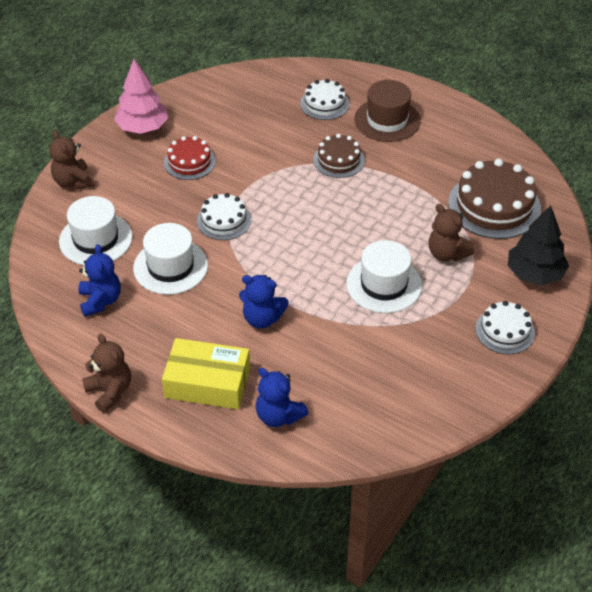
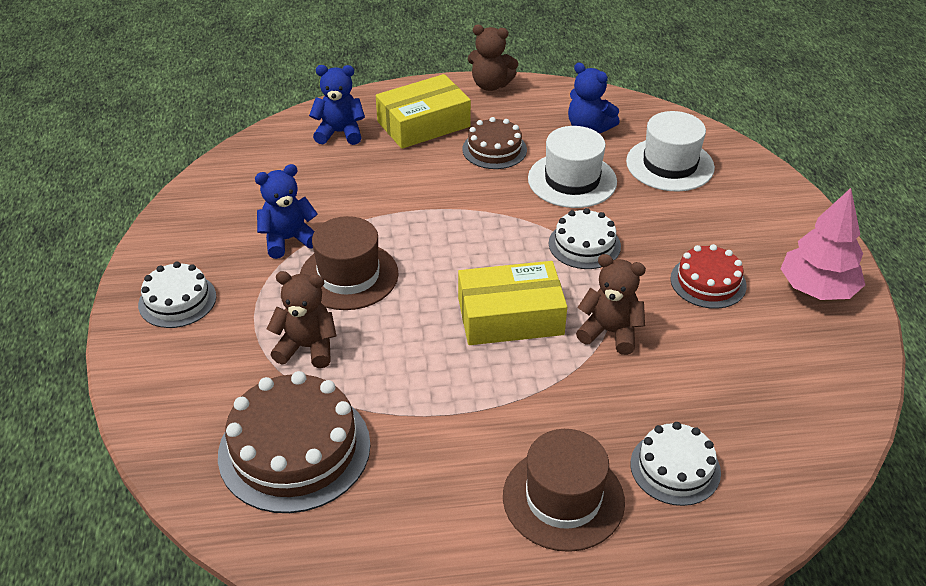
camera: 140 degrees right, 5 degrees down
(74, 182) = (775, 197): brown teddy bear -> brown teddy bear (610, 332)
(262, 318) = (435, 186): blue teddy bear -> blue teddy bear (288, 240)
(317, 206) = (510, 316): none -> yellow box
(338, 160) = (554, 390): brown cake -> brown cake (494, 149)
(384, 284) = (349, 276): white hat -> brown hat
(535, 274) = (179, 384): black tree -> none

